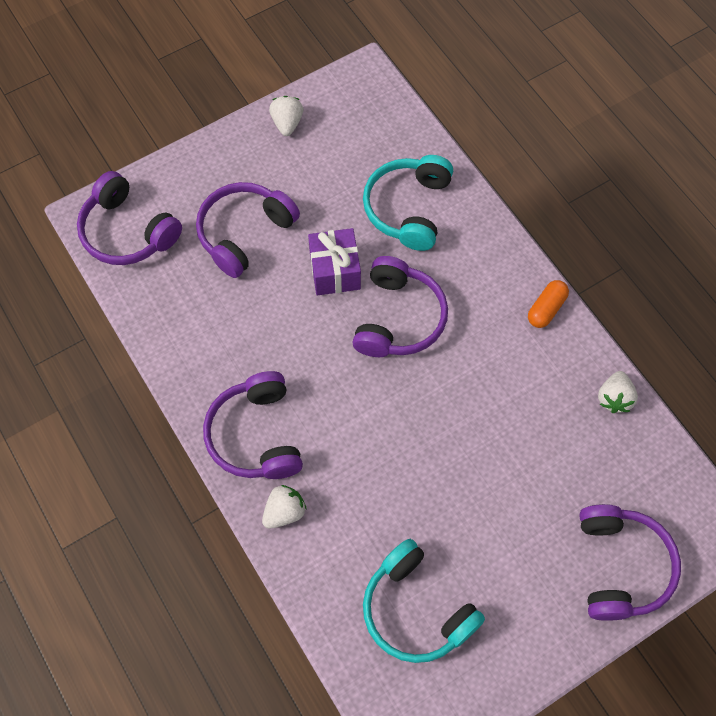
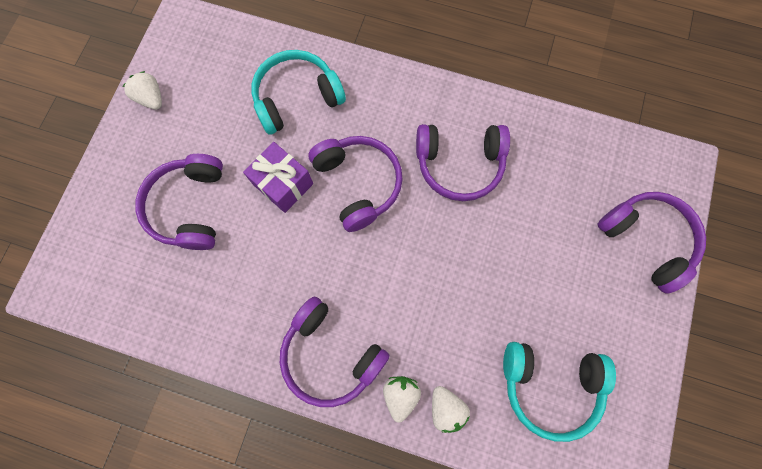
camera: 40 degrees left, 10 degrees up
(127, 232) = (94, 277): purple headphones -> purple headphones (459, 165)
(408, 208) = (297, 98): turquoise headphones -> turquoise headphones turned 90 degrees clockwise
(546, 309) = (451, 99): orange capsule -> none
(614, 398) = (546, 128): white strawberry -> white strawberry (446, 408)

